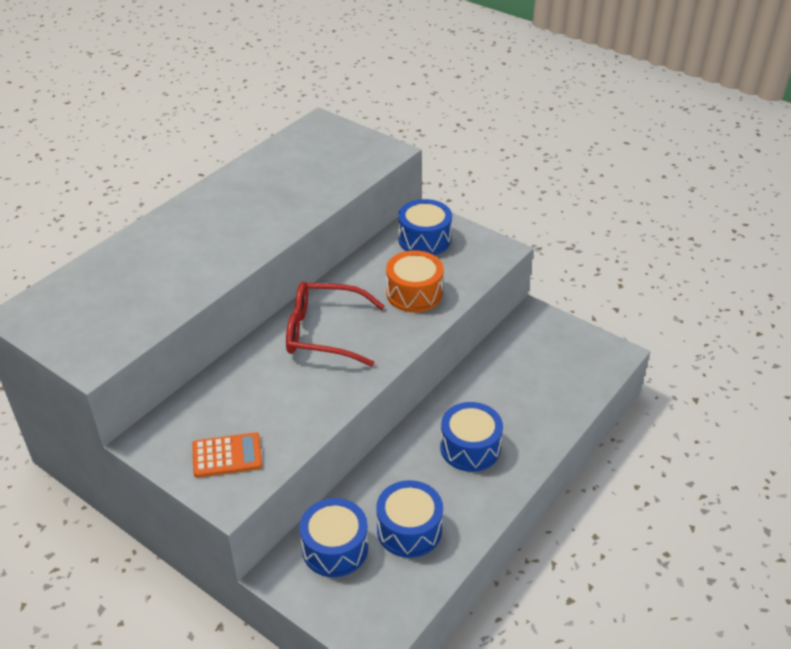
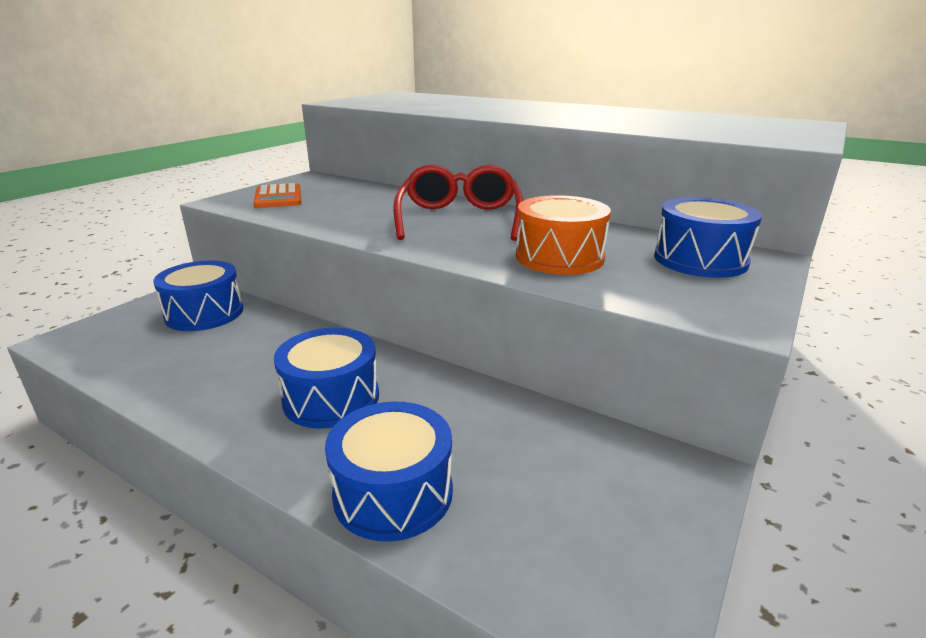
camera: 85 degrees right, 15 degrees down
(409, 529) = (203, 355): blue drum -> blue drum (393, 493)

